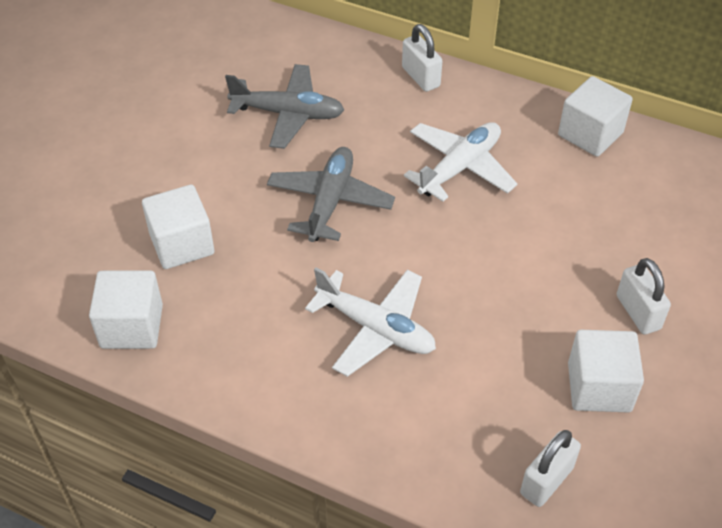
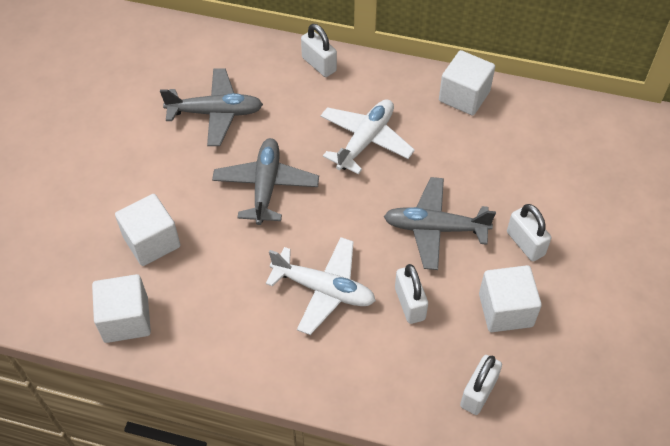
camera: 10 degrees left, 5 degrees up
(479, 361) = (410, 303): none -> white padlock
(526, 278) = (435, 228): none -> grey plane

